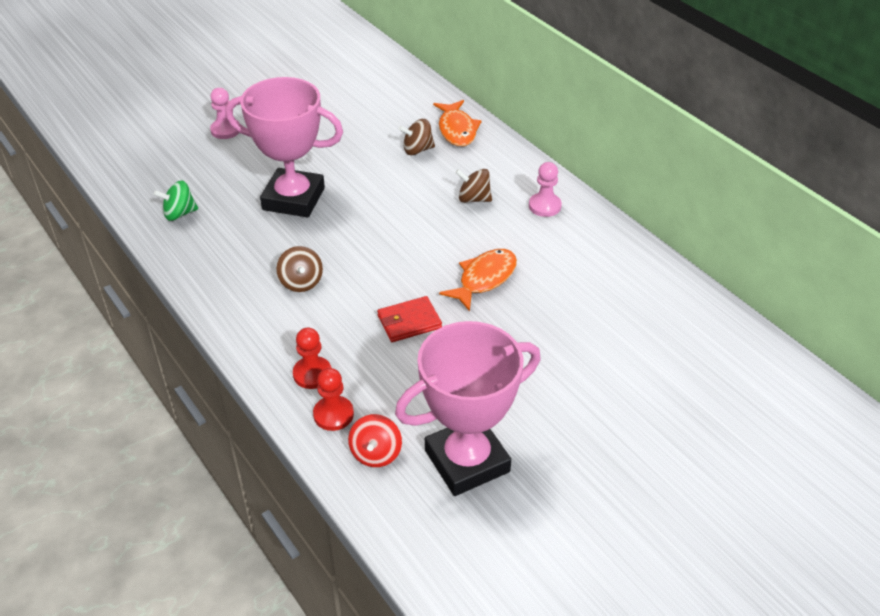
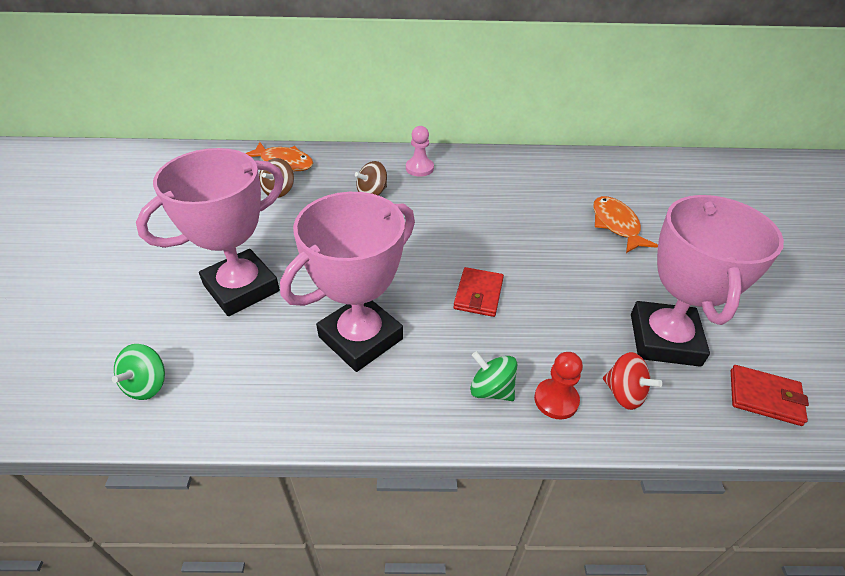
camera: 55 degrees left, 0 degrees up
(225, 130) = (74, 286): pink pawn -> none
(301, 282) = (360, 338): brown spinning top -> pink trophy
(312, 374) = (491, 390): red pawn -> green spinning top
(454, 551) = (764, 397): none -> red wallet
(484, 279) = (467, 231): orange fish -> orange fish (616, 225)

